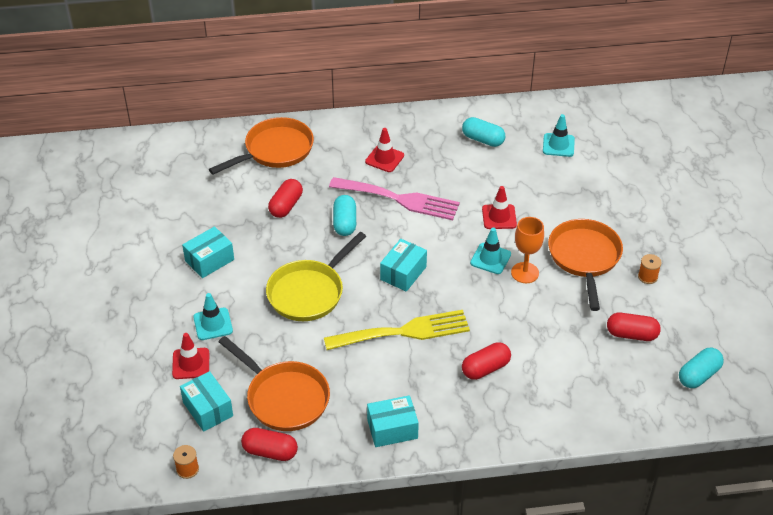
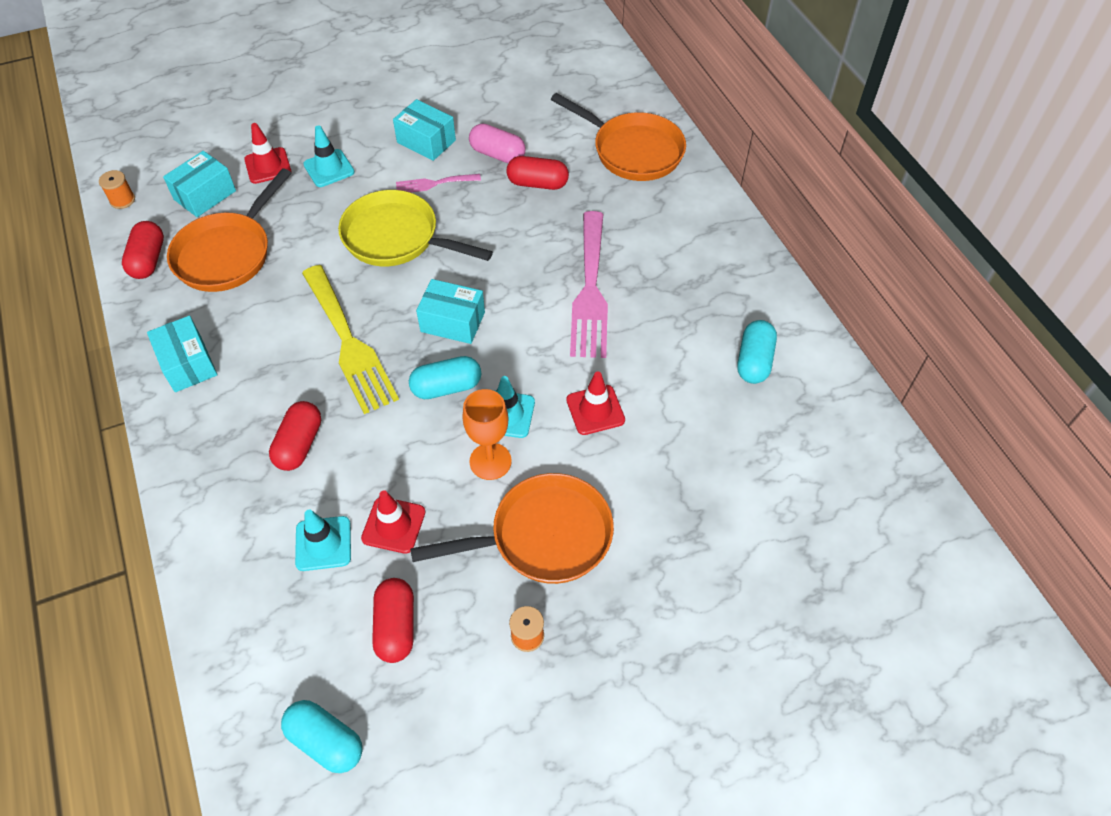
camera: 75 degrees right, 10 degrees up
(244, 222) = (497, 154): none -> pink capsule
(260, 263) = (433, 184): none -> pink fork
(345, 223) = (526, 245): turquoise capsule -> turquoise capsule (446, 387)
(384, 158) = (663, 258): red traffic cone -> red traffic cone (393, 525)
(485, 368) = (299, 444): red capsule -> red capsule turned 60 degrees clockwise
(558, 145) = (787, 462): turquoise traffic cone -> turquoise traffic cone (323, 543)

